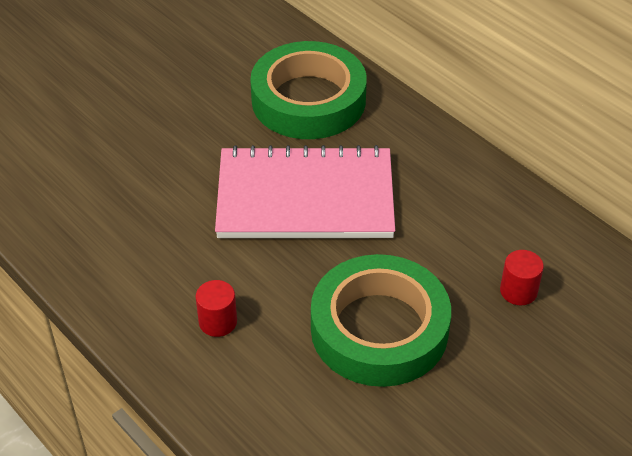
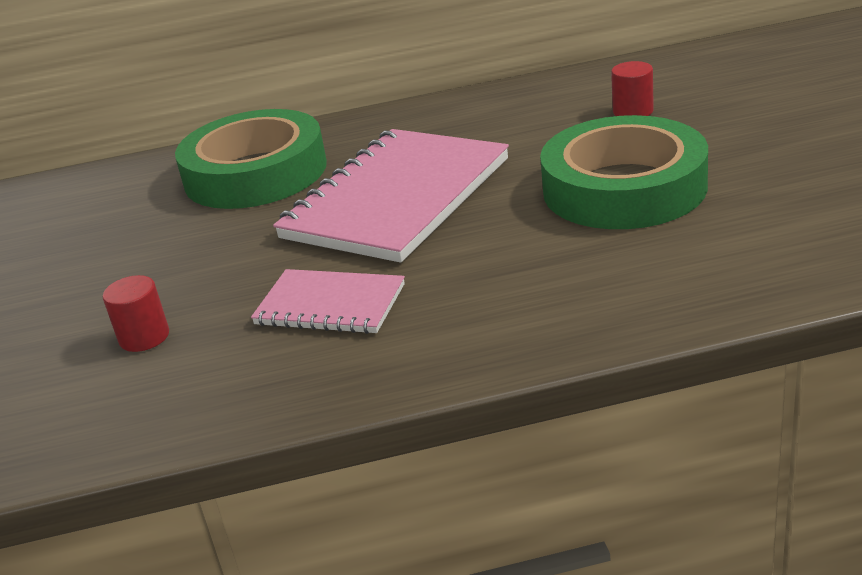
camera: 55 degrees left, 15 degrees down
(156, 223) = (330, 305): none -> pink notebook
(218, 322) = (531, 286): red cylinder -> red cylinder (144, 337)

